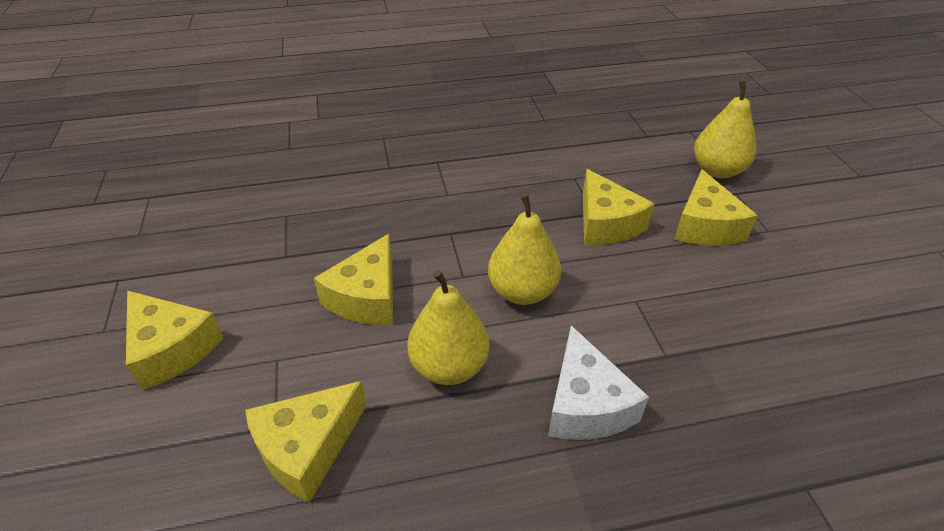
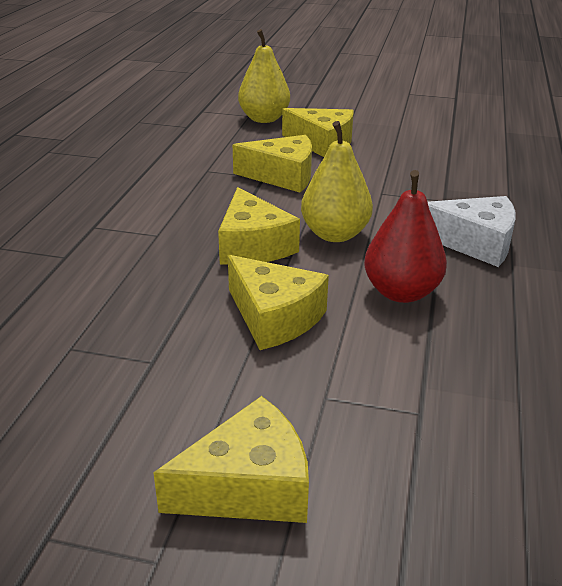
camera: 65 degrees left, 10 degrees down
(307, 448) = (459, 395): yellow cheese -> yellow cheese (253, 246)
(449, 367) = (401, 292): yellow pear -> red pear

